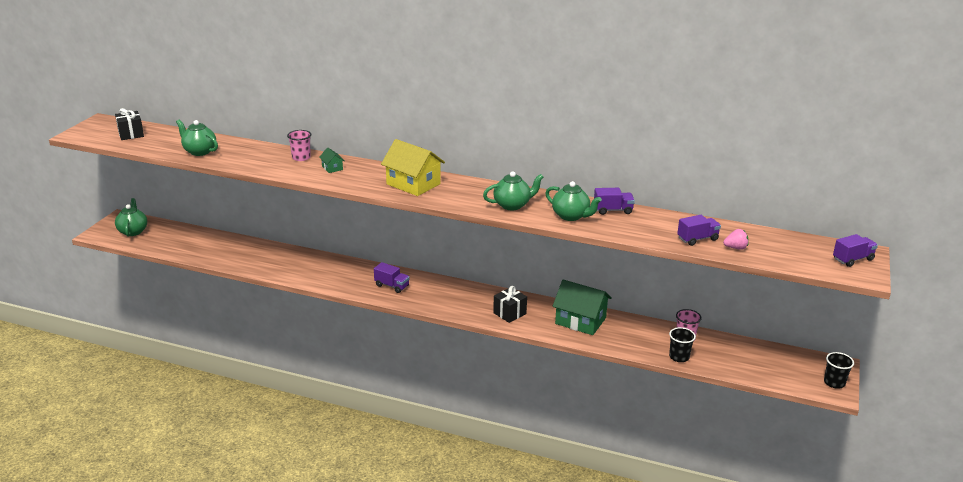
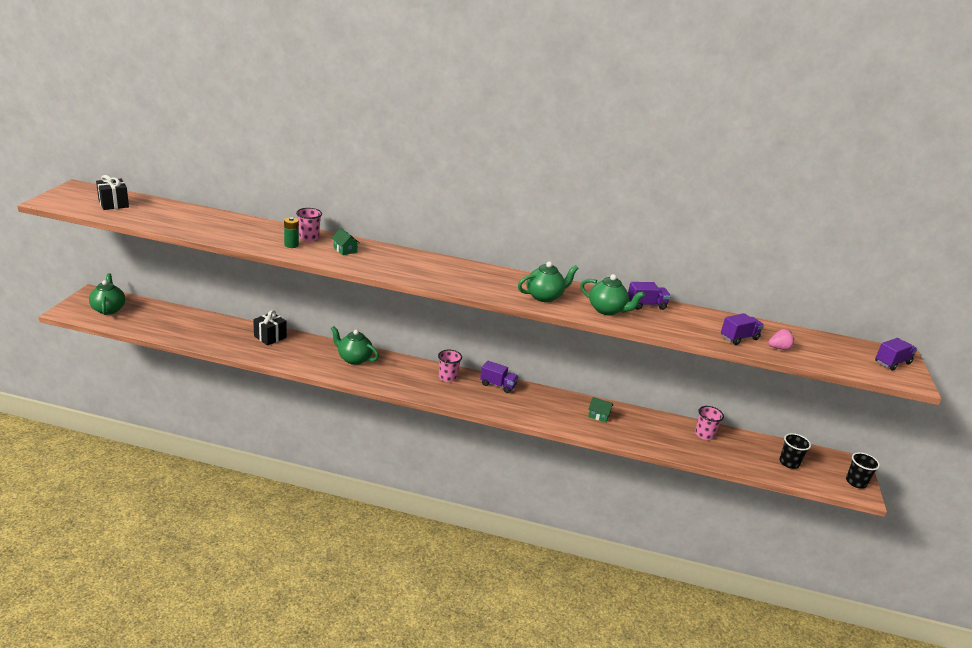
camera: 10 degrees left, 0 degrees up
(199, 151) = (195, 226): green teapot -> green teapot (354, 359)
(283, 165) = (291, 245): none -> green battery
(392, 286) = (400, 375): purple truck -> purple truck (498, 385)
(413, 184) = (435, 270): yellow house -> none
(437, 287) = (447, 377): none -> pink cup
(509, 313) = (526, 407): black gift -> black gift (270, 337)
(580, 321) = (599, 415): green house -> green house, size x0.45
(679, 357) = (704, 455): black cup -> black cup (789, 463)

